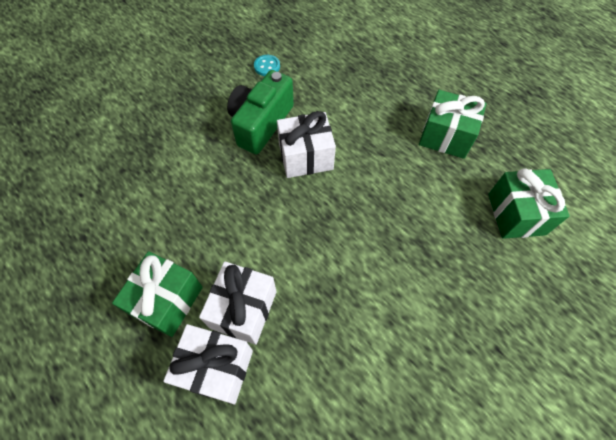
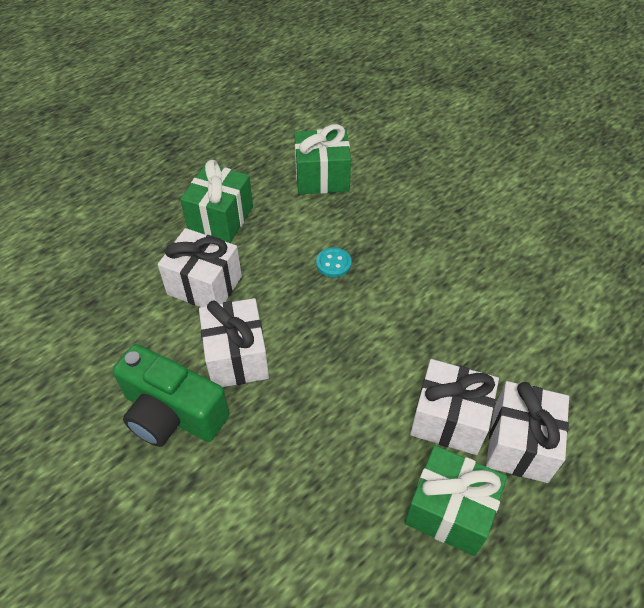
camera: 90 degrees left, 10 degrees down
(267, 66) = (58, 410): turquoise button -> turquoise button (333, 263)
(372, 131) = (204, 285): none -> white gift

